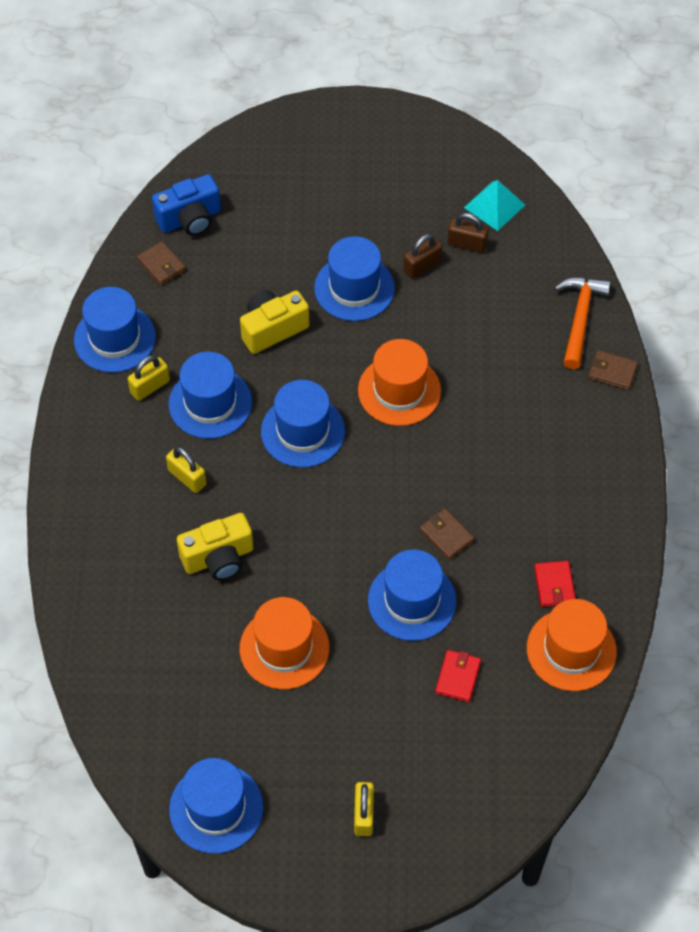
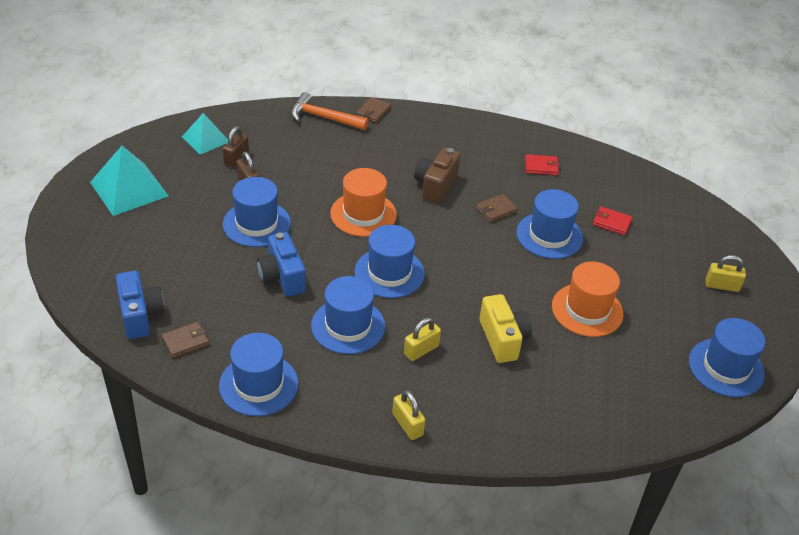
camera: 85 degrees left, 15 degrees down
(150, 387) = (320, 365): yellow padlock -> yellow padlock (407, 424)
(272, 329) = (282, 277): yellow camera -> blue camera
(382, 158) = (129, 189): none -> turquoise pyramid
(476, 462) = (435, 185): none -> brown camera
(571, 650) = (591, 168): orange hat -> none

